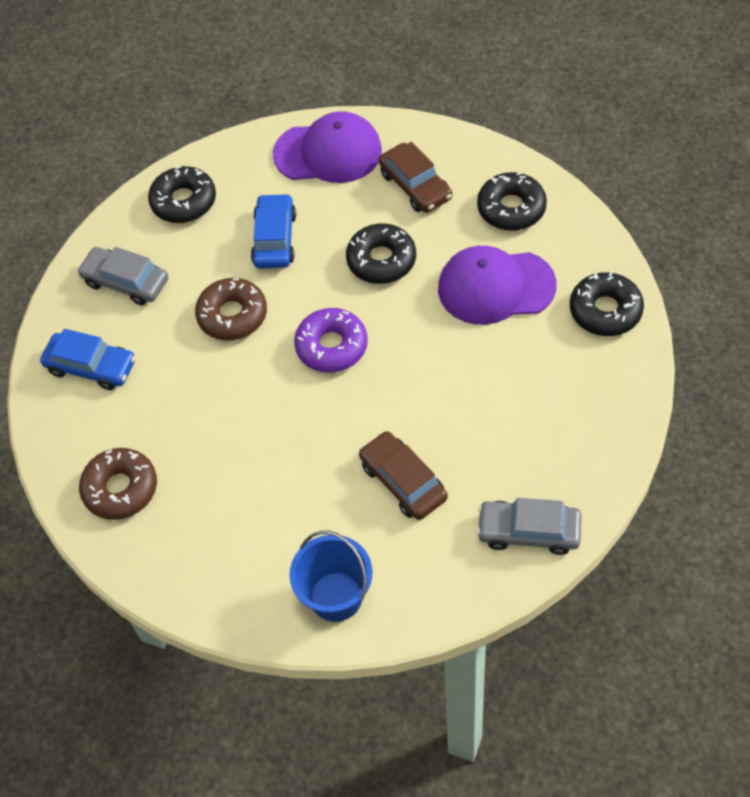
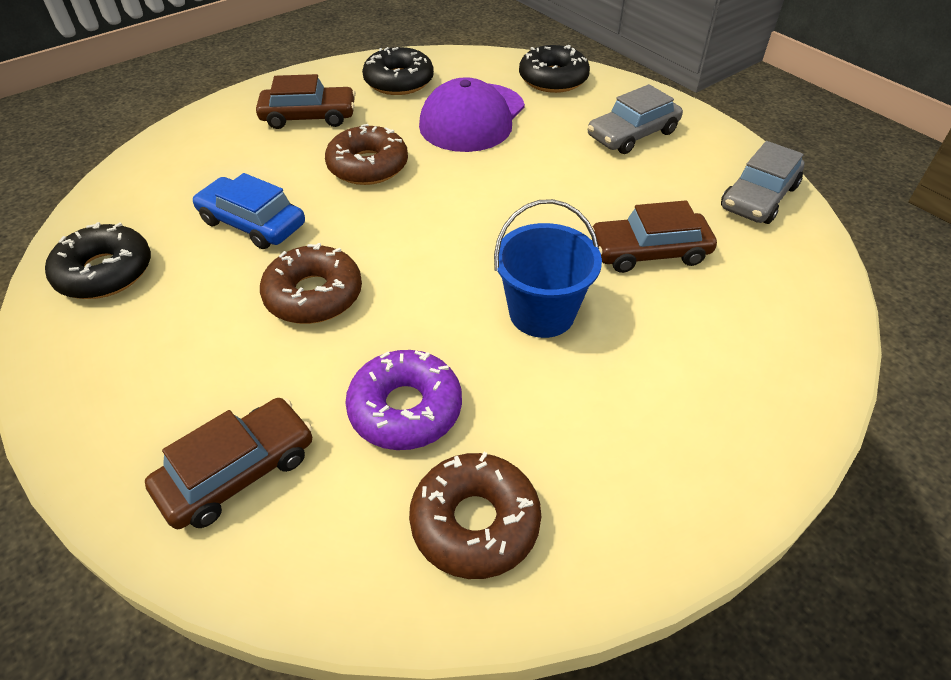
camera: 65 degrees left, 10 degrees down
(91, 367) = (238, 472): blue car -> brown car
(126, 282) = (147, 374): grey car -> grey car (632, 134)
(328, 152) = (197, 149): purple cap -> none
(331, 346) = (436, 236): purple donut -> purple donut (405, 409)
(336, 596) = (773, 360): blue bucket -> blue bucket (542, 313)
(381, 260) = (368, 166): black donut -> brown donut

